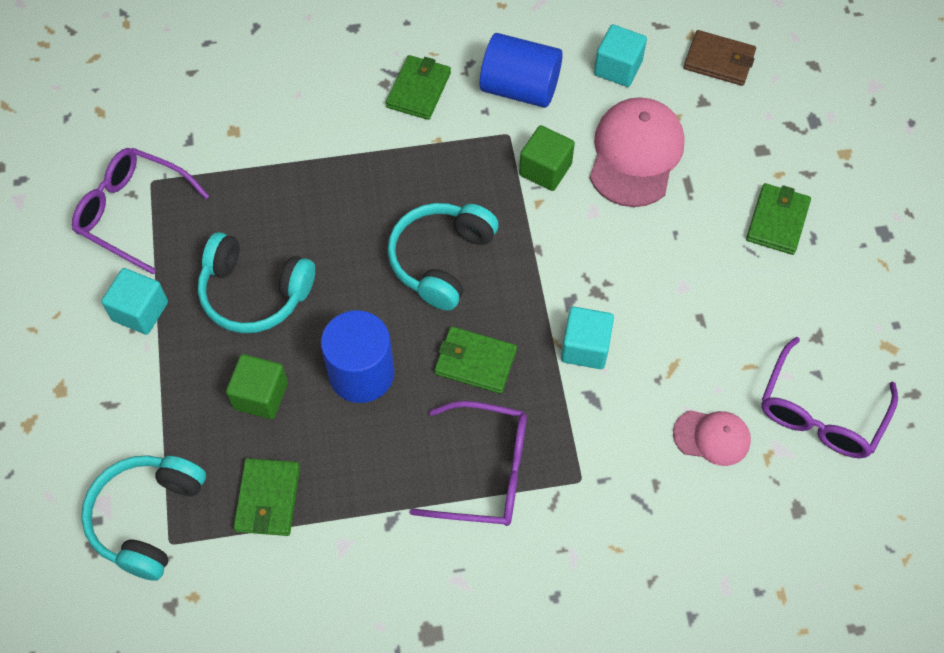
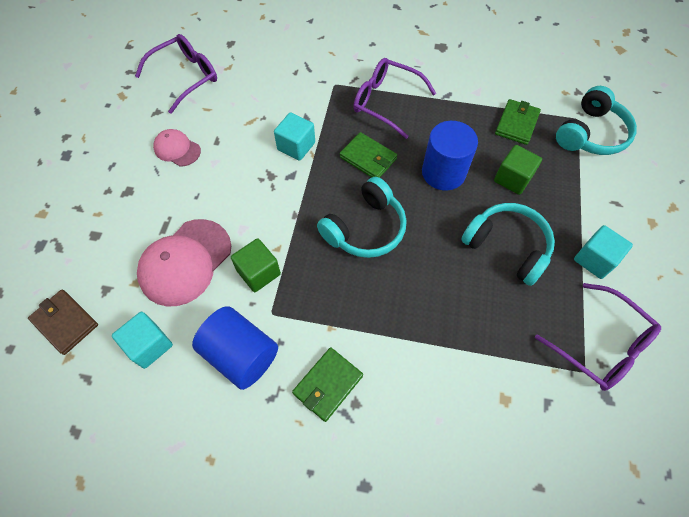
camera: 160 degrees left, 0 degrees up
(712, 437) = (252, 83): pink cap -> pink cap (177, 149)
(777, 221) = (125, 183): green wallet -> none

